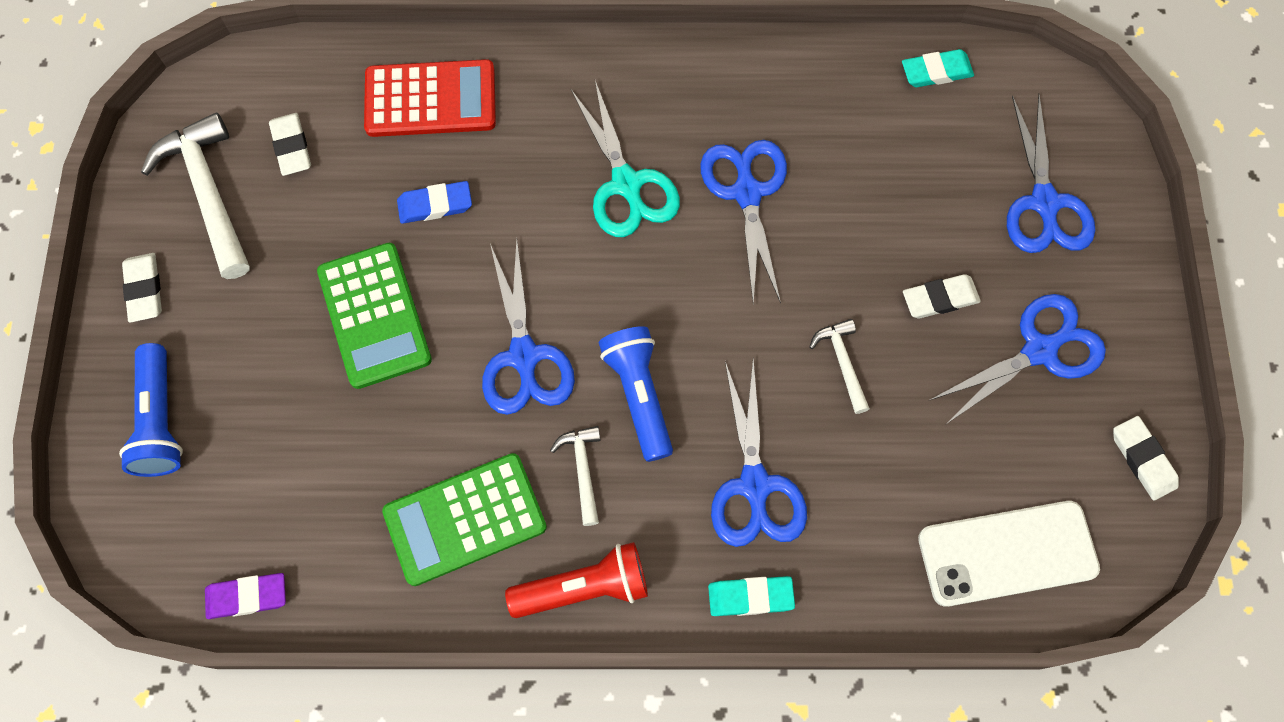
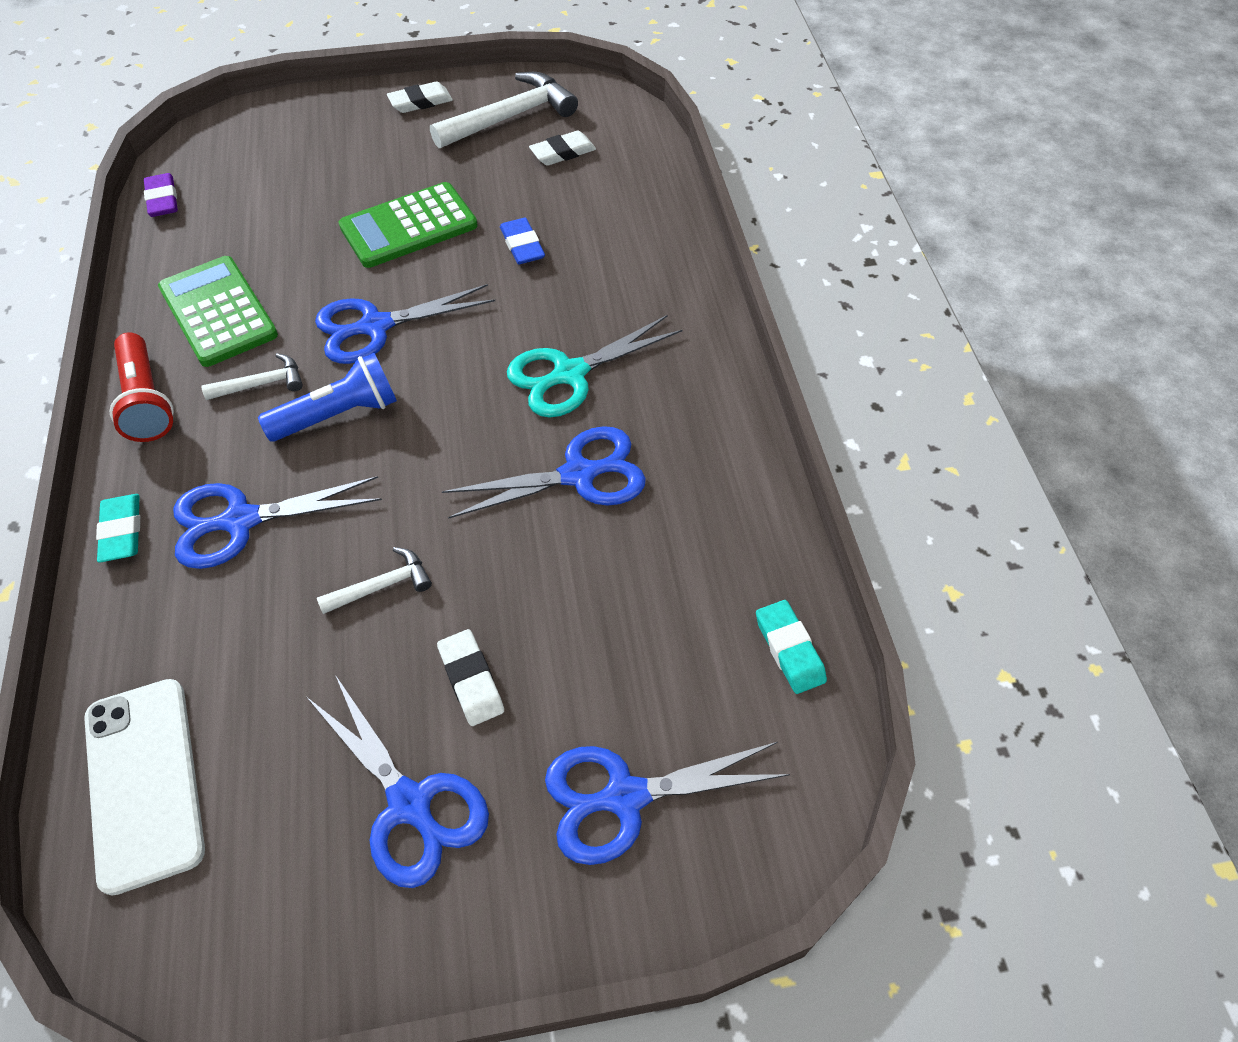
camera: 80 degrees right, 15 degrees down
(160, 420) = (310, 130): blue flashlight -> none
(430, 100) = (630, 225): red calculator -> none
(1142, 459) = (259, 951): white eraser -> none

